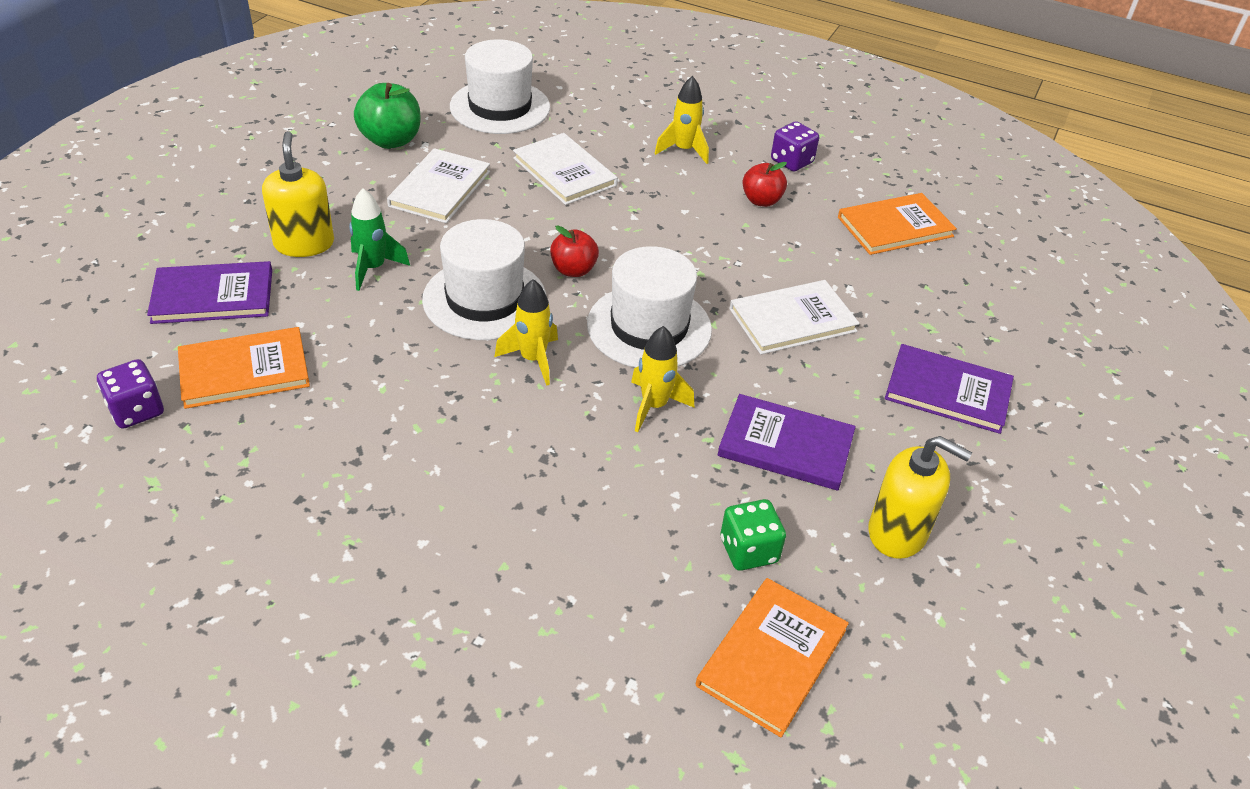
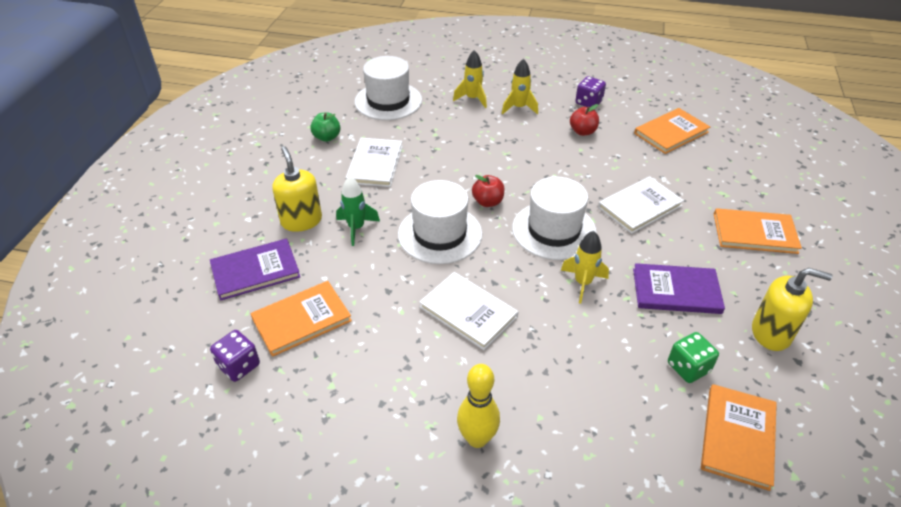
camera: 10 degrees left, 0 degrees up
(391, 140) = (327, 137): green apple -> green apple, size x0.65
(404, 573) = (477, 438): none -> yellow bowling pin
(533, 359) = (491, 269): yellow rocket -> yellow rocket (472, 99)
(564, 172) = (450, 137): white book -> white book (468, 312)
(947, 391) = (754, 233): purple book -> orange book

